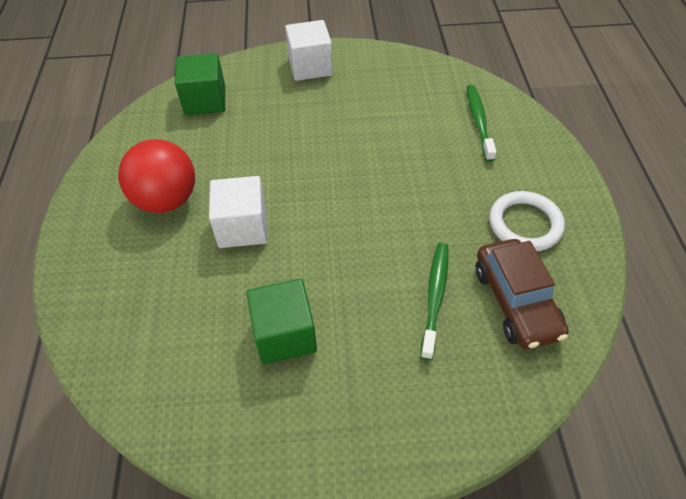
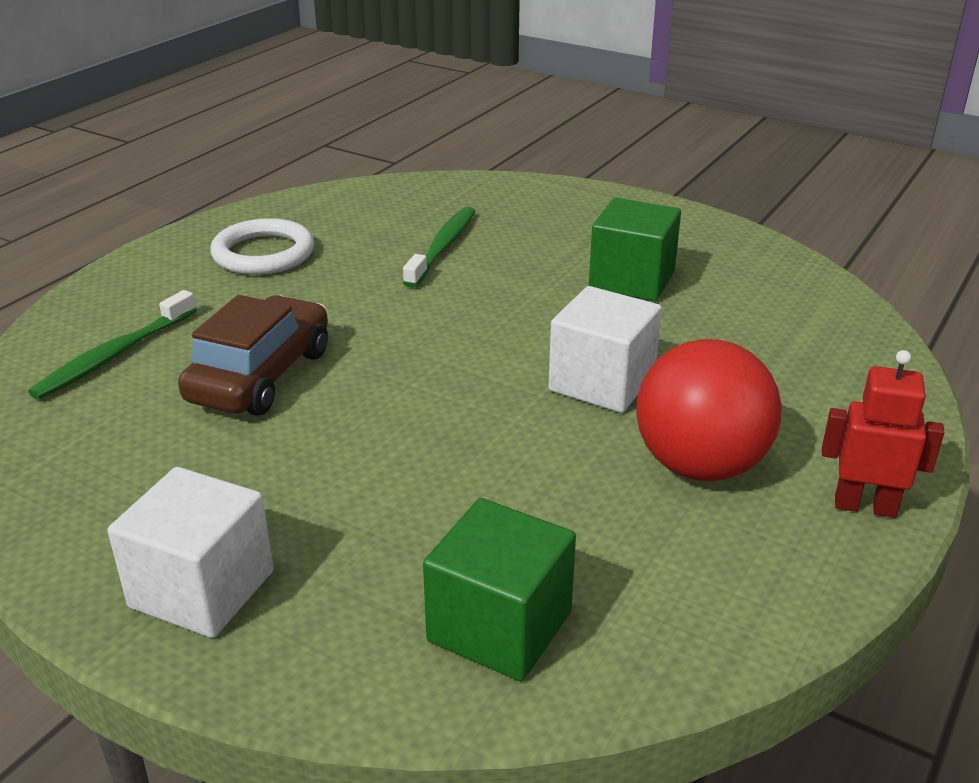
camera: 145 degrees left, 20 degrees down
(83, 215) = (865, 506): none -> red robot
(435, 297) = (442, 247): green toothbrush -> green toothbrush turned 150 degrees clockwise
(516, 302) = (372, 219): brown car -> brown car (260, 376)

